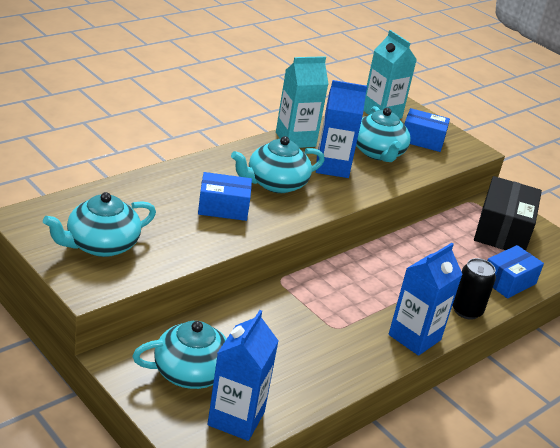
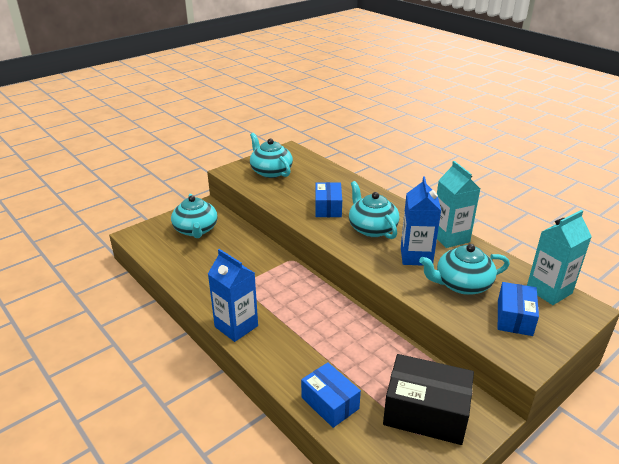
camera: 95 degrees right, 0 degrees up
(236, 418) = (157, 245): blue carton -> none
(466, 311) = (276, 363): black can -> none

